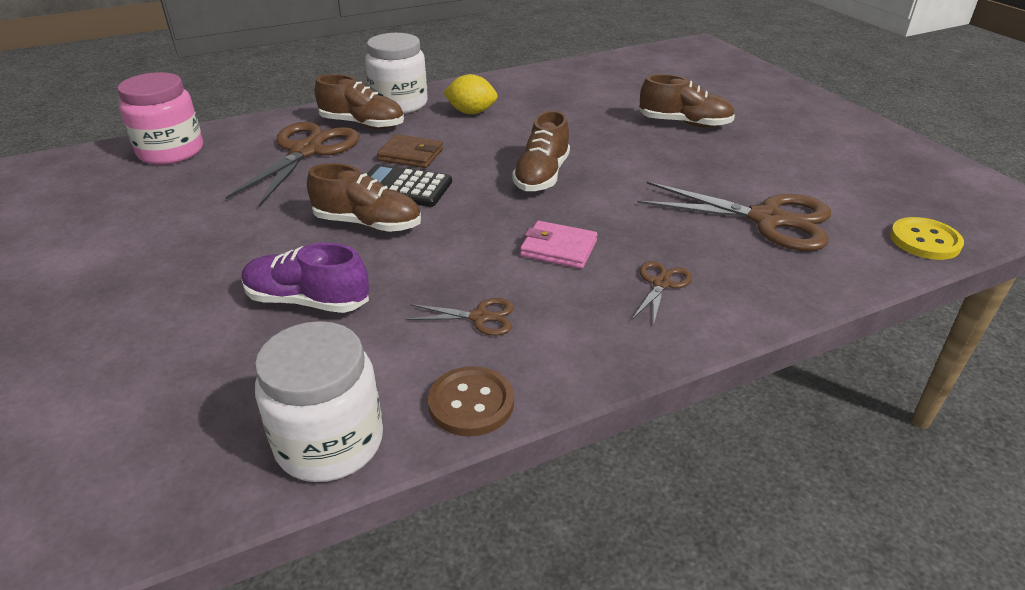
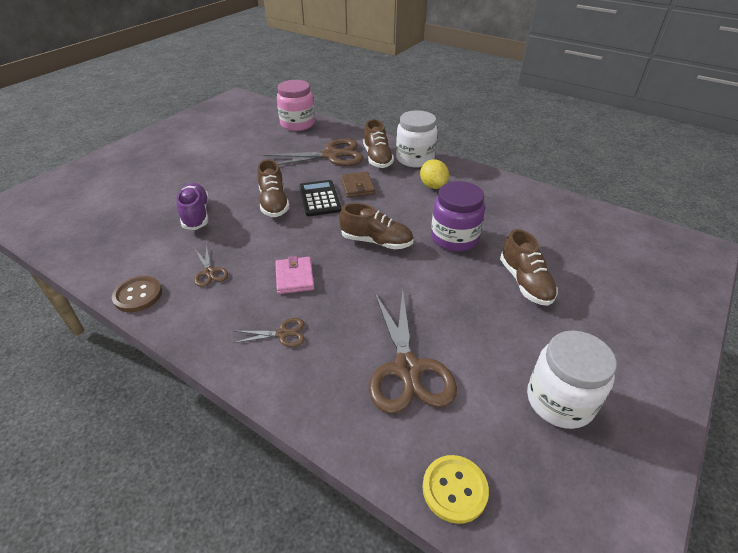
camera: 60 degrees right, 5 degrees up
(329, 442) = (98, 264): white jar -> white jar (560, 401)
(541, 176) = (376, 241): brown shoe -> brown shoe turned 150 degrees counterclockwise
(582, 132) = (454, 238): none -> purple jar

